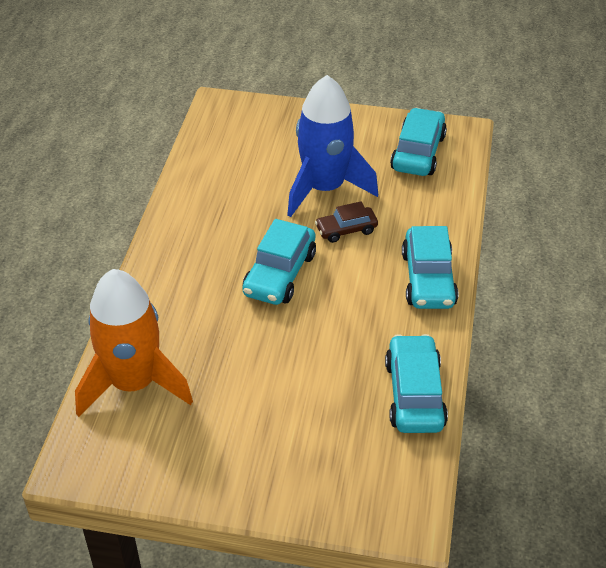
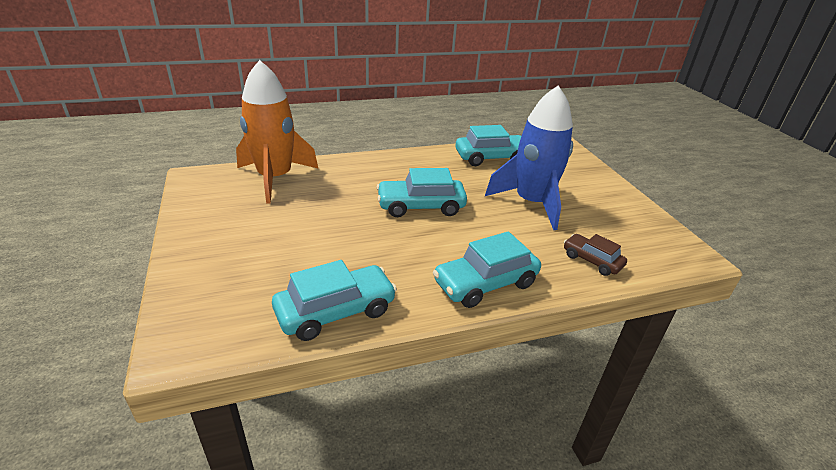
camera: 60 degrees right, 10 degrees down
(346, 230) = (498, 224): brown car -> brown car (592, 261)
(418, 152) = (633, 238): turquoise car -> turquoise car (491, 158)

